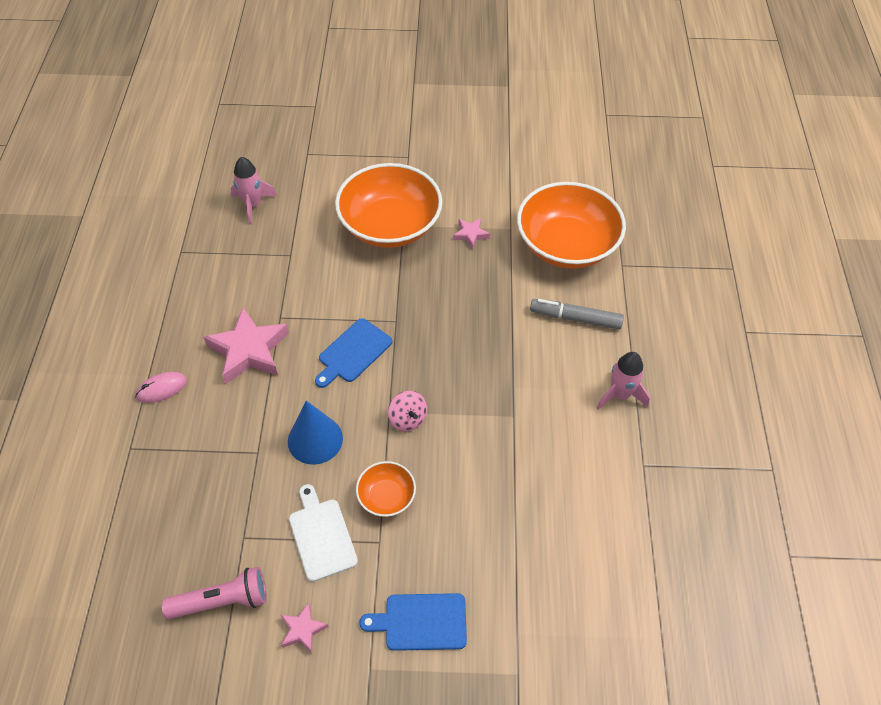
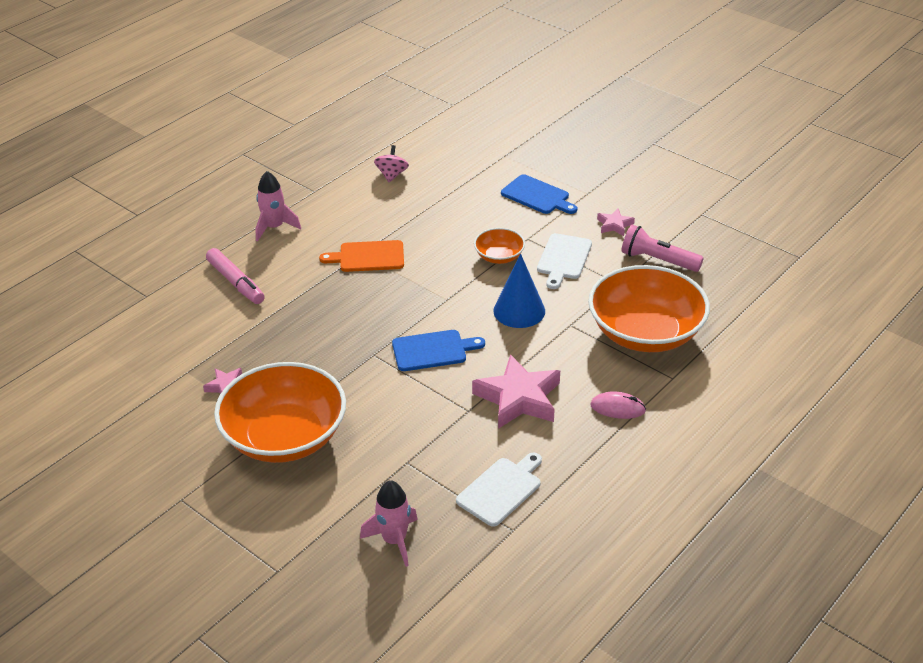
camera: 140 degrees left, 15 degrees down
(208, 273) = (501, 489): none -> white cutting board
(407, 419) = (438, 288): pink spinning top -> pink spinning top (392, 175)
(503, 415) = (368, 257): none -> orange cutting board
(566, 245) = (163, 333): orange bowl -> orange bowl (645, 332)
(575, 318) = (236, 282): grey marker -> pink marker

